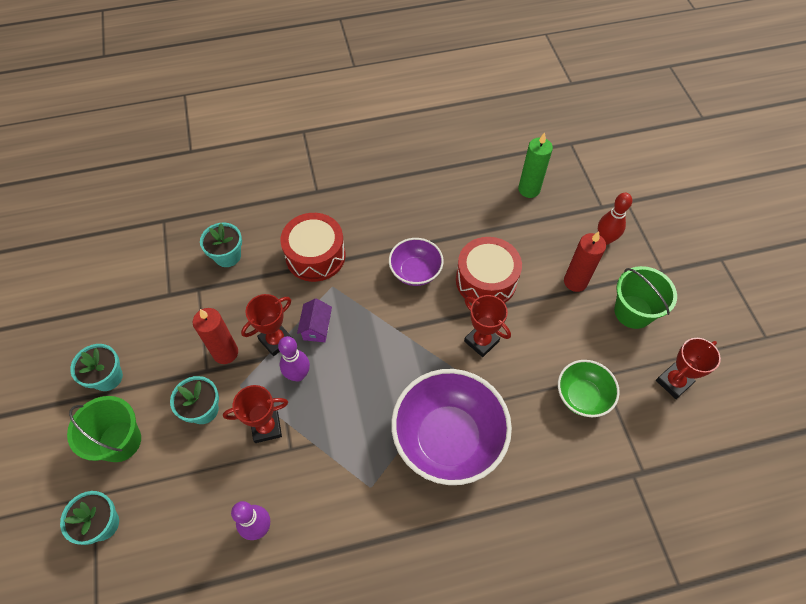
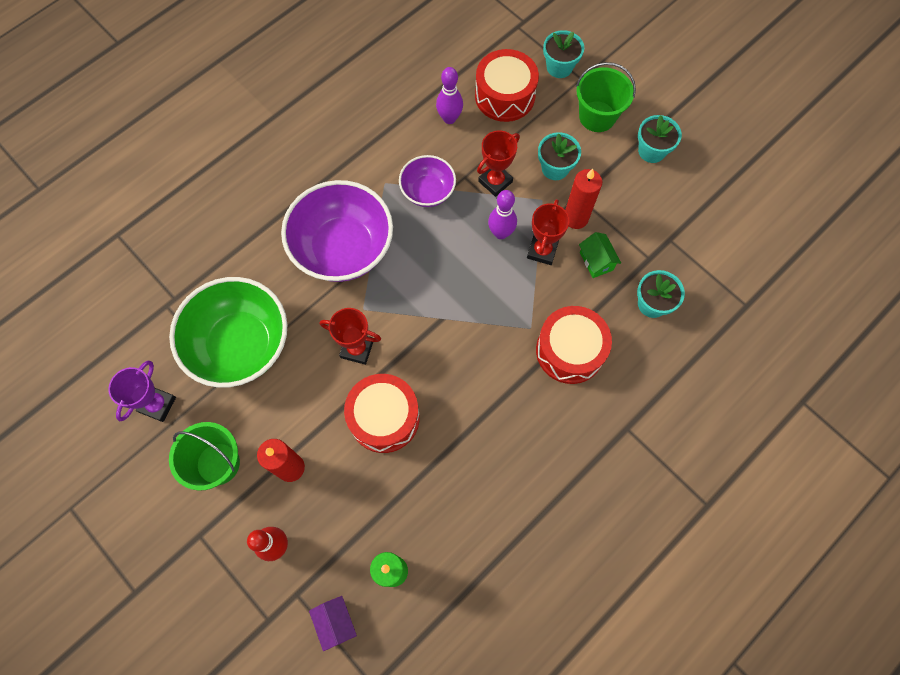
camera: 150 degrees right, 10 degrees up
(184, 521) = (505, 96): none -> red drum
(240, 308) = (596, 261): none -> green house
(316, 328) = (515, 280): purple house -> purple house (336, 622)
(415, 271) = (460, 388): purple bowl -> purple bowl (428, 191)
(582, 396) = (241, 345): green bowl -> green bowl, size x1.84
(673, 382) = (158, 405): red trophy -> purple trophy

